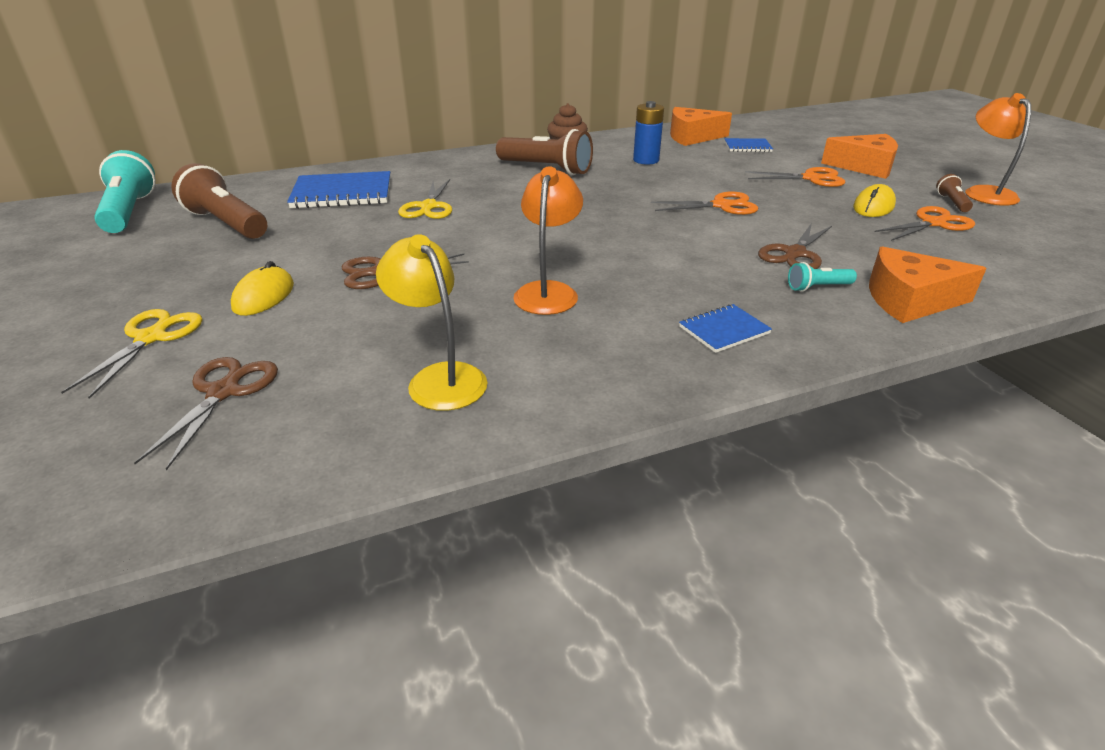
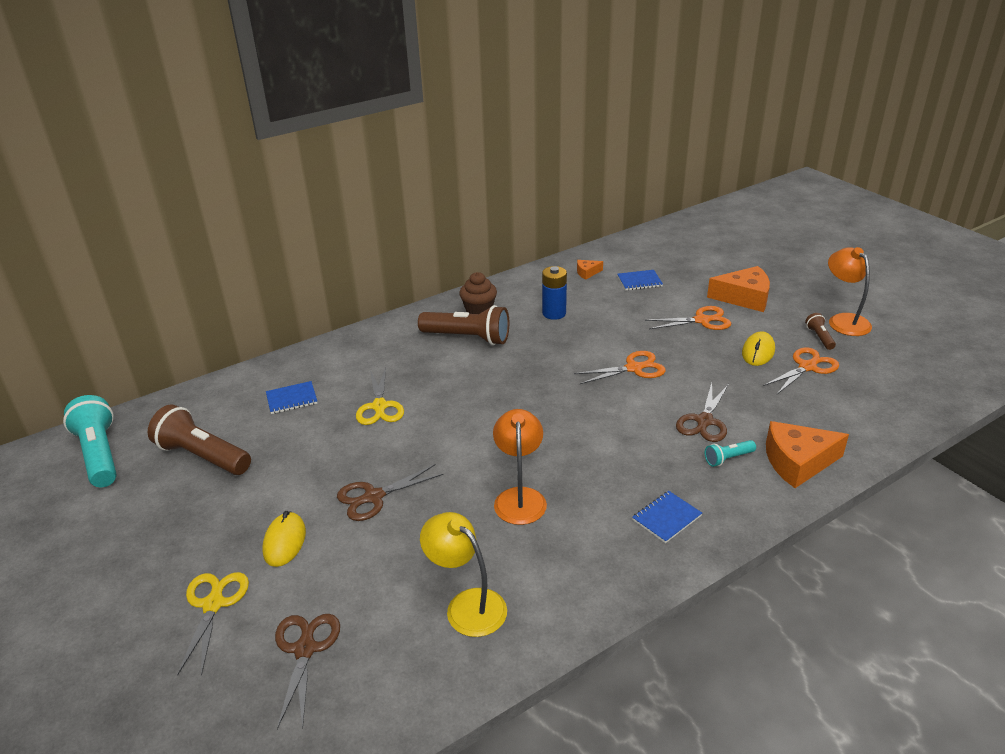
camera: 10 degrees left, 0 degrees up
(342, 193) = (292, 399): blue notebook -> blue notebook, size x0.54
(692, 137) = (587, 273): orange cheese -> orange cheese, size x0.48

